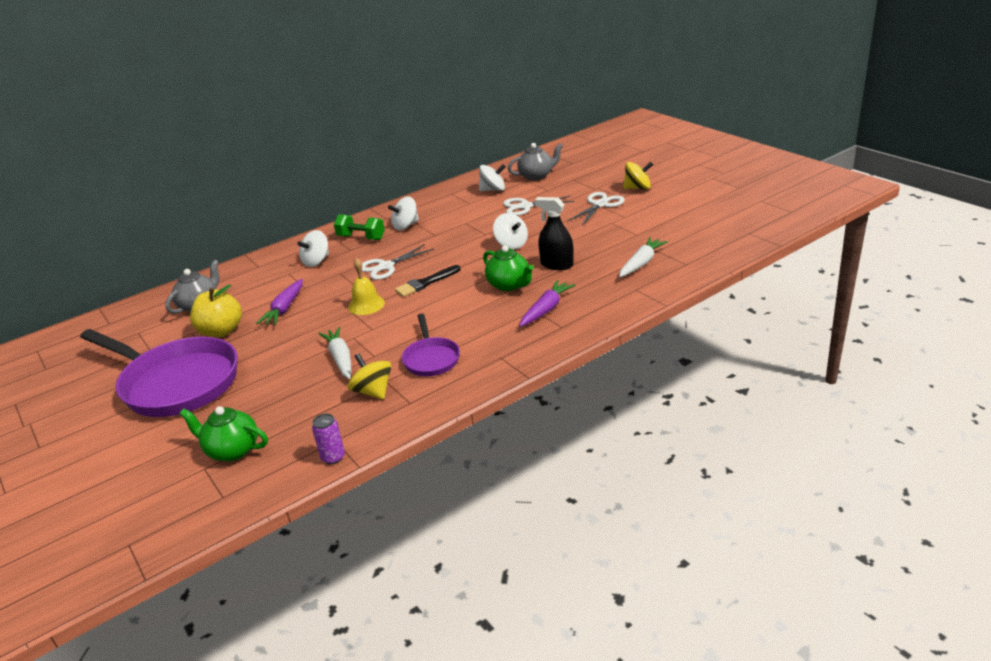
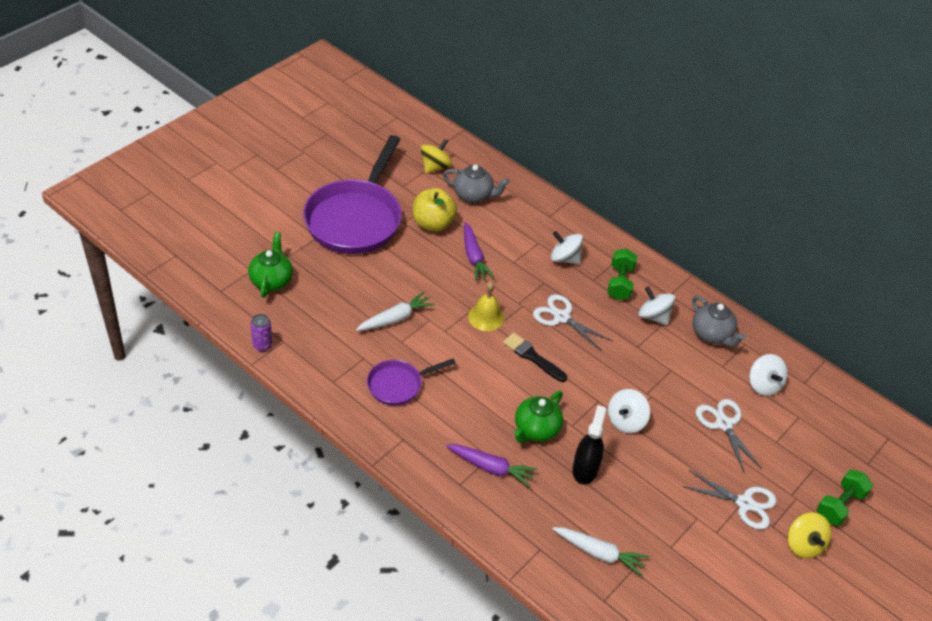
camera: 70 degrees right, 15 degrees up
(284, 308) = (474, 257): purple carrot -> purple carrot turned 105 degrees counterclockwise
(373, 391) = (348, 352): yellow spinning top -> yellow spinning top (435, 167)
(536, 176) = (816, 426): grey teapot -> grey teapot (712, 334)
(606, 174) = (839, 505): none -> green dumbbell

